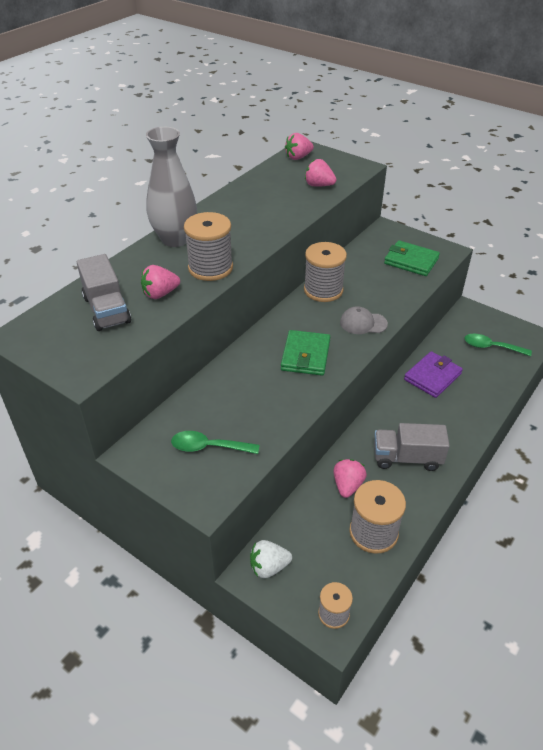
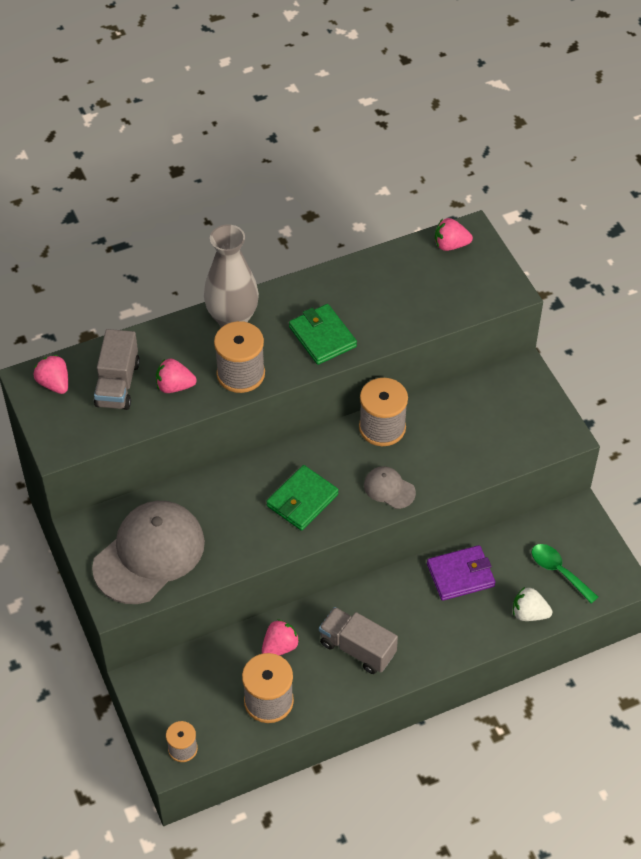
camera: 30 degrees right, 10 degrees up
(209, 447) = (149, 554): green spoon -> grey cap
(269, 567) = (158, 683): white strawberry -> white strawberry (529, 613)
(319, 185) = (436, 302): pink strawberry -> pink strawberry (54, 384)
(411, 261) = (511, 431): green wallet -> green wallet (322, 337)

